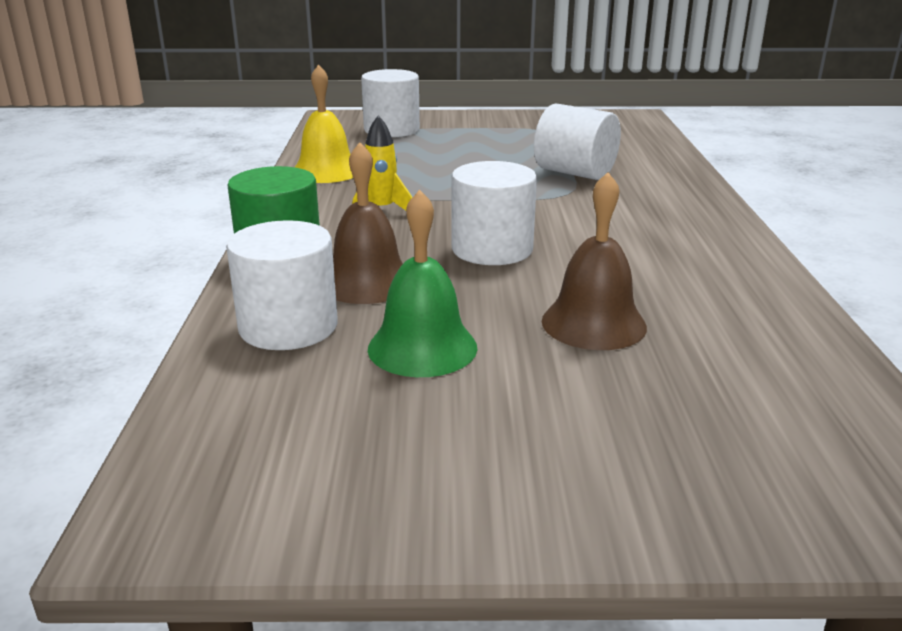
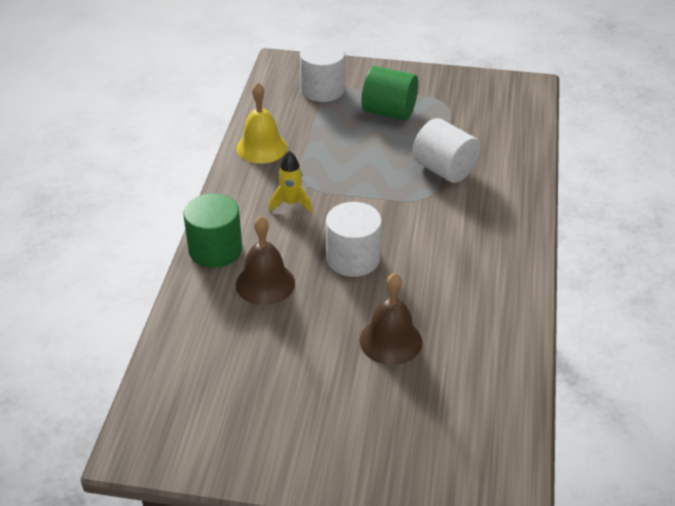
camera: 10 degrees right, 15 degrees up
(288, 326) = (212, 320): white cylinder -> none
(422, 347) = (284, 348): green bell -> none
(481, 139) = (389, 112): none -> green cylinder

